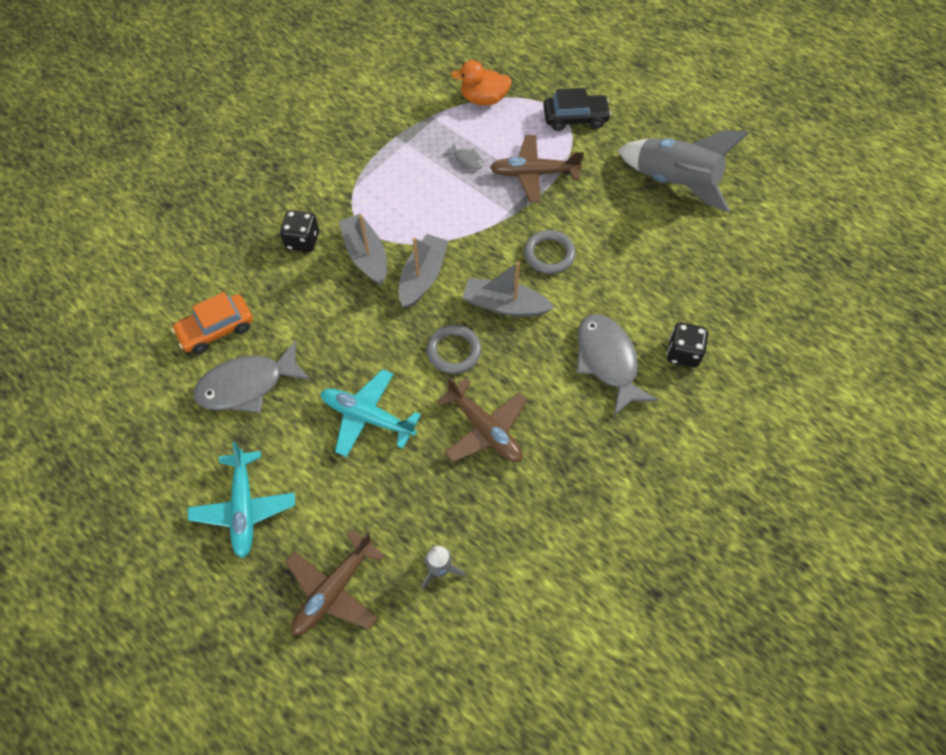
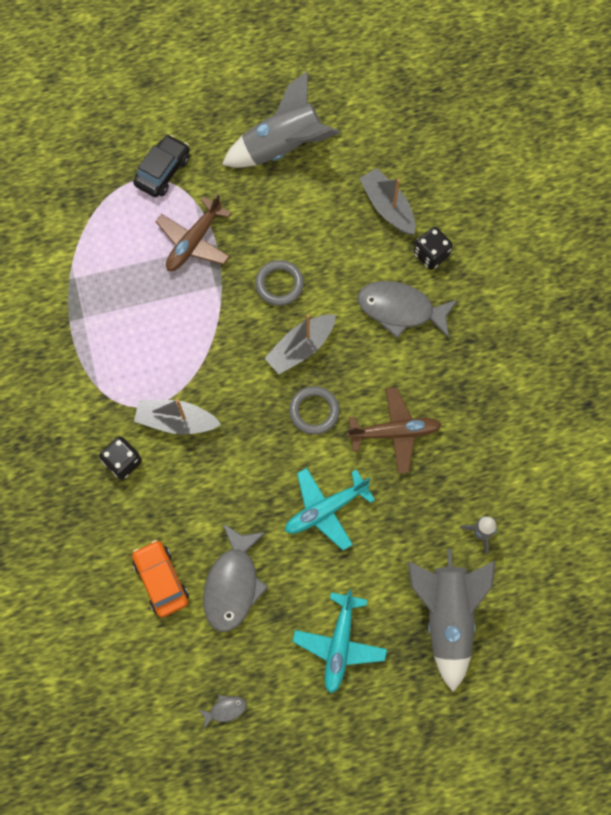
camera: 55 degrees left, 10 degrees up
(216, 329) = (161, 580): orange car -> orange car turned 150 degrees clockwise
(244, 508) = (339, 644): turquoise plane -> turquoise plane turned 75 degrees clockwise
(333, 590) = (446, 616): brown plane -> grey rocket
(423, 277) = (230, 391): grey boat -> grey boat (387, 207)
(467, 160) = (140, 282): grey fish -> grey fish (225, 709)
(483, 99) = (85, 226): orange duck -> none

